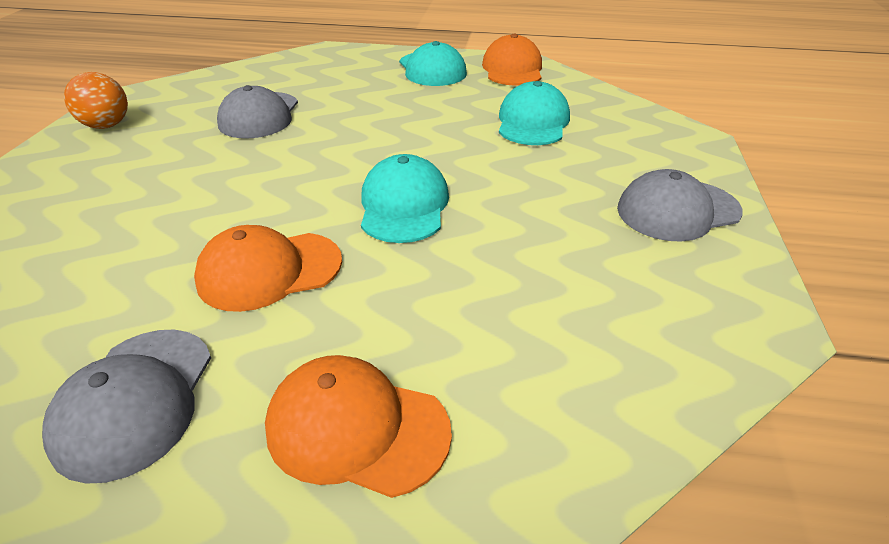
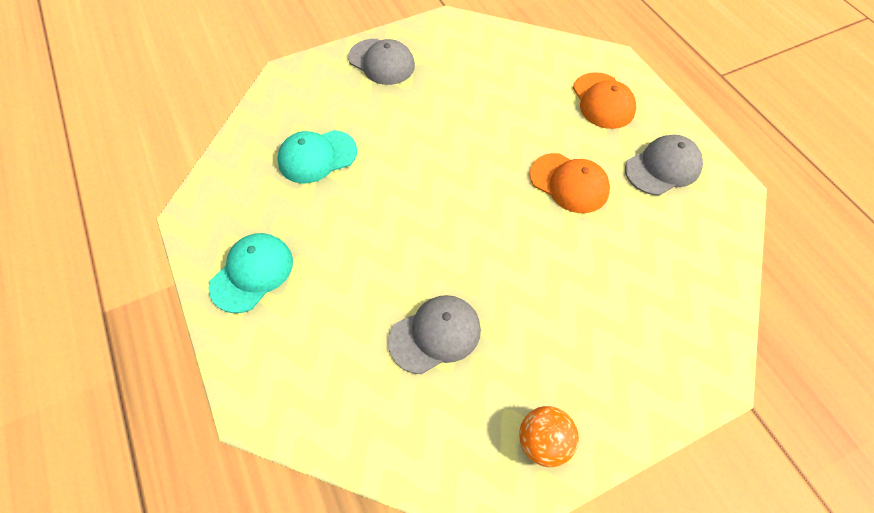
camera: 125 degrees left, 20 degrees up
(404, 205) = (471, 165): turquoise cap -> none
(512, 69) = (215, 214): orange cap -> none

